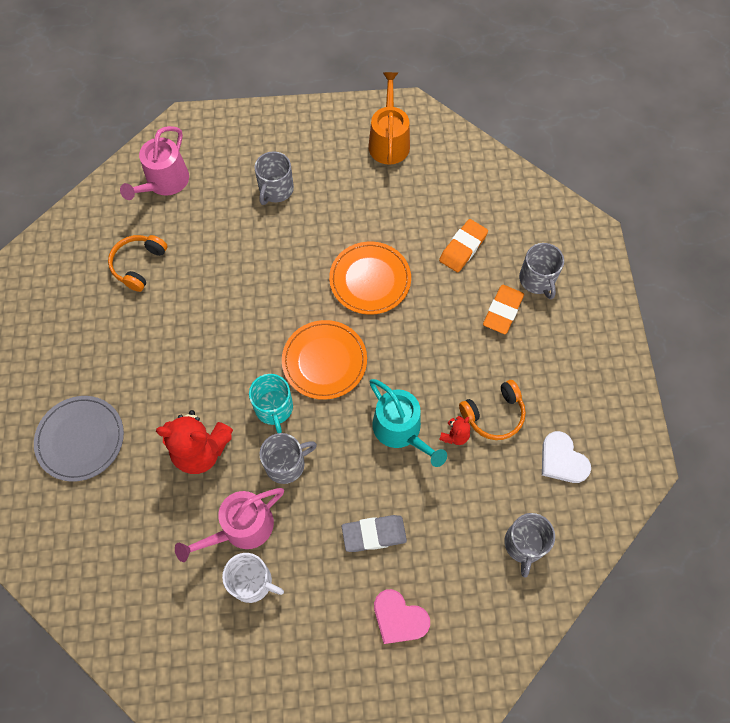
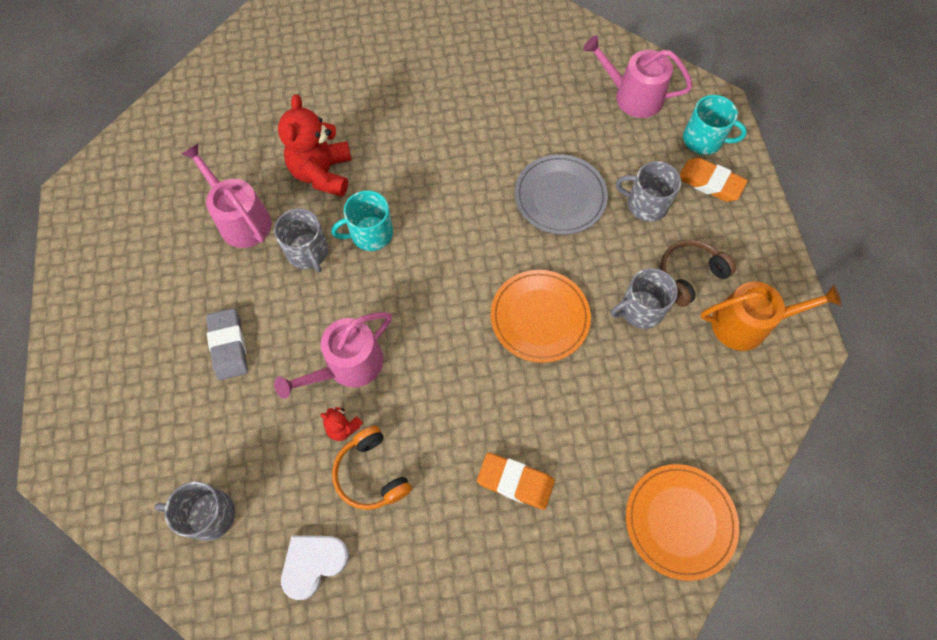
camera: 85 degrees right, 0 degrees up
(80, 439) = (332, 74): grey plate -> grey plate (560, 196)
(138, 265) = (526, 89): orange headphones -> none
(220, 139) = (703, 140): none -> turquoise mug
(252, 582) = (186, 235): white mug -> none
(324, 361) = (429, 277): orange plate -> orange plate (680, 521)
(344, 170) = (689, 275): none -> brown headphones
(399, 618) = (138, 378): pink heart -> none
(401, 430) = (348, 365): turquoise watering can -> pink watering can
(463, 248) = (602, 426): orange eraser -> orange eraser (710, 183)
(537, 280) = (568, 528): grey mug -> grey mug (640, 309)

